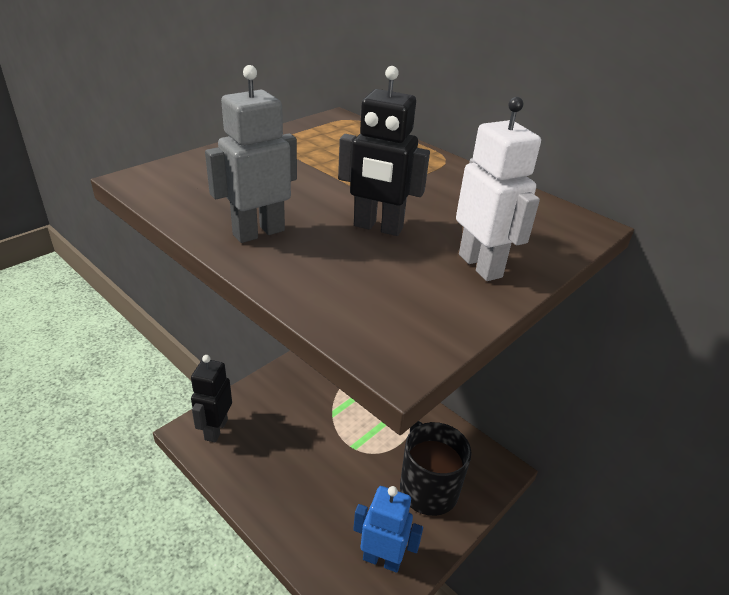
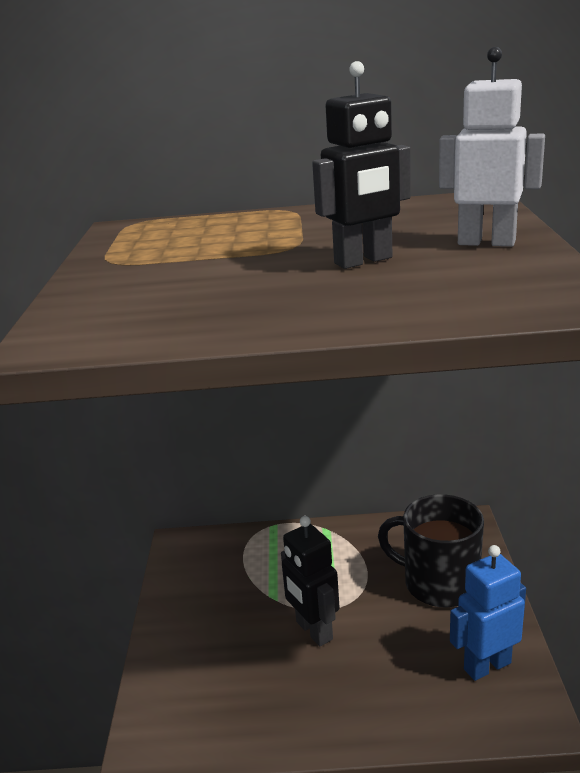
camera: 40 degrees left, 10 degrees down
(215, 429) = (174, 713): black robot -> black robot (313, 631)
(258, 232) = (284, 310): grey robot -> none

